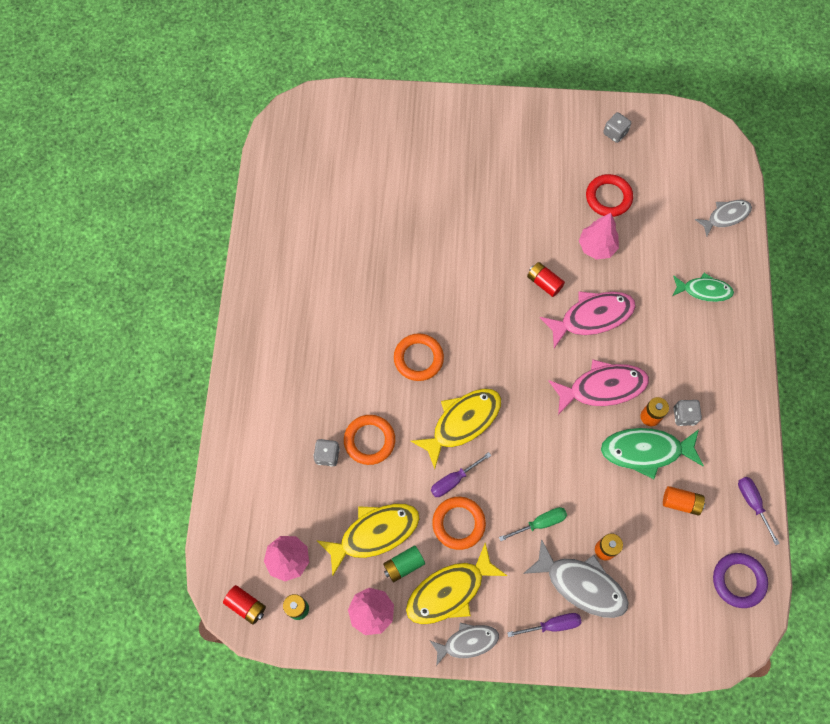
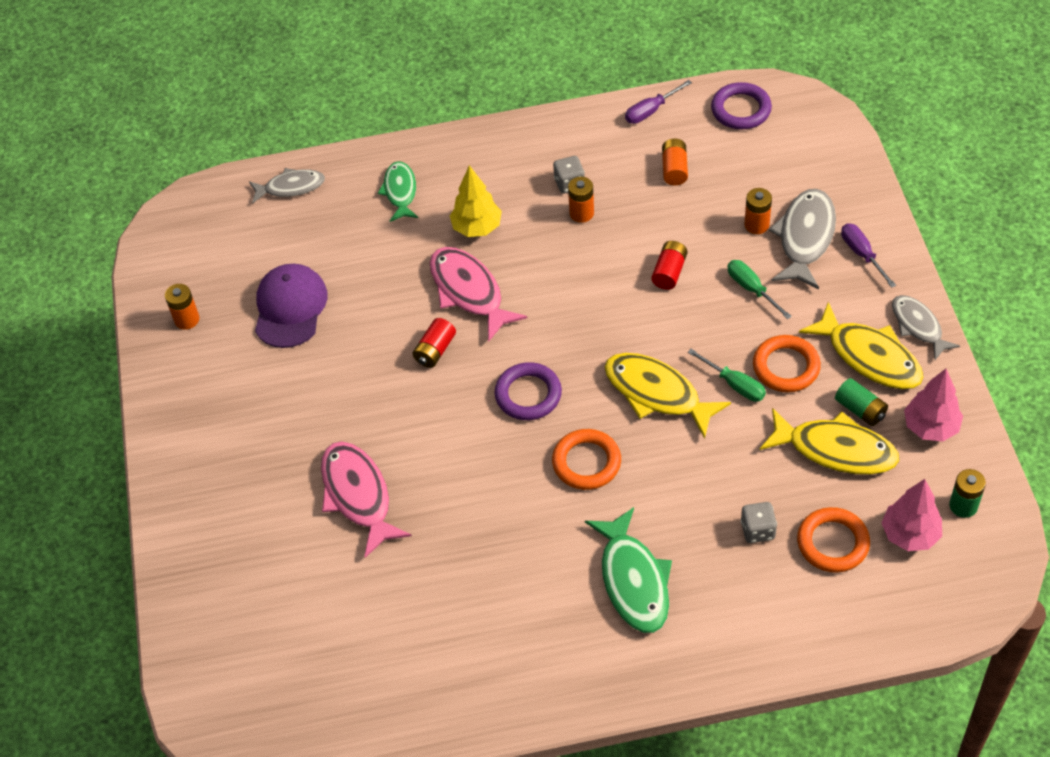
camera: 100 degrees left, 15 degrees down
(246, 606) = (987, 564): red battery -> red battery (669, 272)
(369, 440) = (719, 488): orange ring -> orange ring (832, 543)
(374, 533) = (835, 450): yellow fish -> yellow fish turned 150 degrees clockwise
(454, 480) = (734, 384): purple screwdriver -> green screwdriver
(487, 335) = (528, 394): none -> purple ring
(596, 247) = (367, 306): pink tree -> none
(602, 388) = (560, 263): pink fish -> pink fish (358, 495)
(608, 197) = (290, 308): red ring -> purple cap
(615, 133) = (187, 319): grey dice -> orange battery
(645, 451) = (625, 210): green fish -> green fish (633, 580)
(653, 336) = (477, 228): none -> yellow tree
(726, 216) = (291, 187): grey fish -> grey fish turned 120 degrees clockwise

